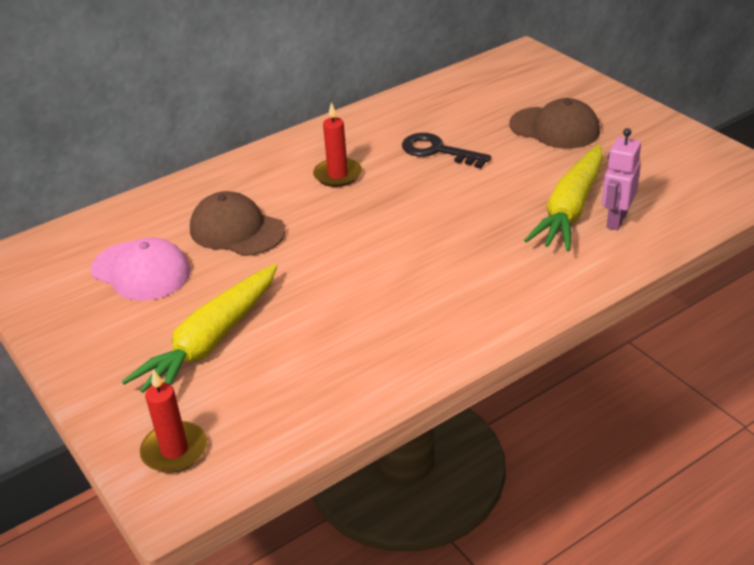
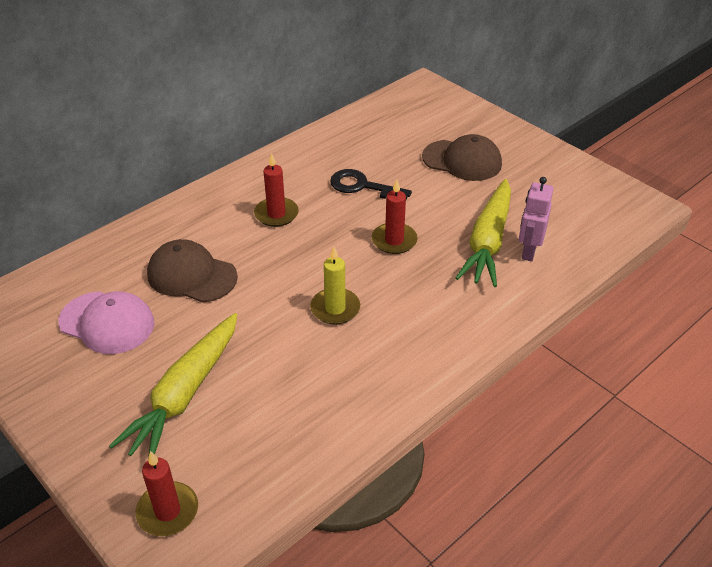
camera: 10 degrees left, 5 degrees up
(386, 268) = (335, 308): none -> yellow candle
(463, 204) = (394, 240): none -> red candle

